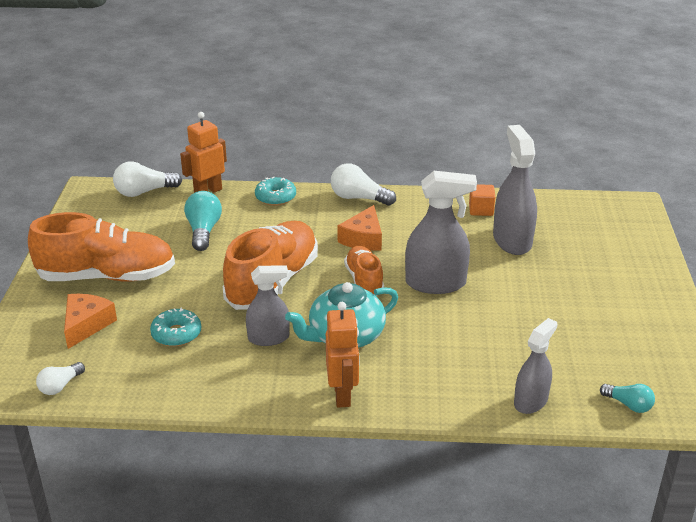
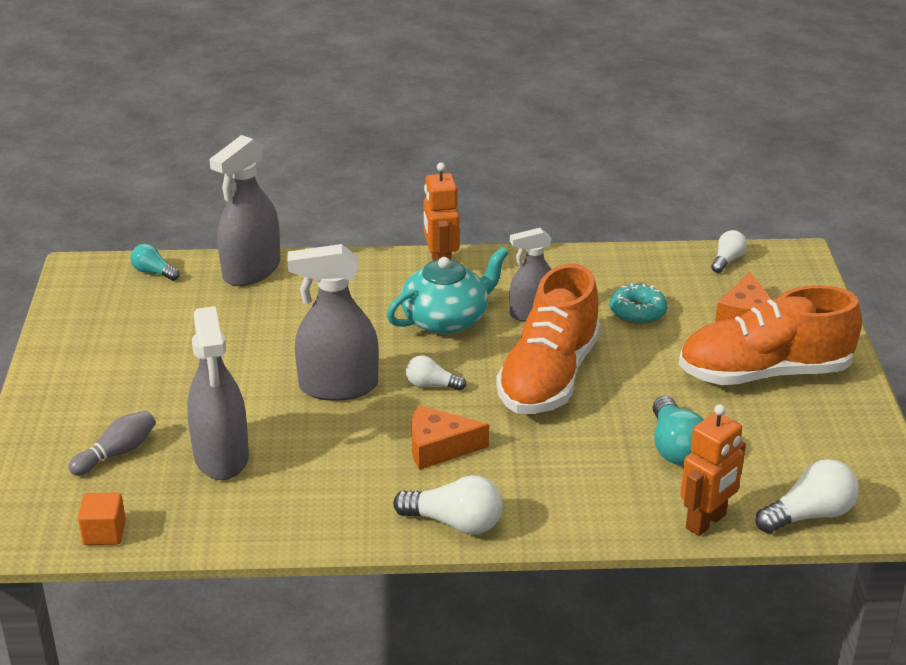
camera: 175 degrees right, 0 degrees up
(275, 197) = (590, 516): turquoise donut -> none
(363, 238) = (439, 447): orange cheese -> orange cheese turned 105 degrees counterclockwise
(364, 280) = (431, 385): orange shoe -> white light bulb
(481, 210) = (256, 510): orange cube -> orange cube (104, 533)
(530, 401) = (251, 270): grey spray bottle -> grey spray bottle, size x1.57
(585, 246) = (117, 453): none -> grey bowling pin

